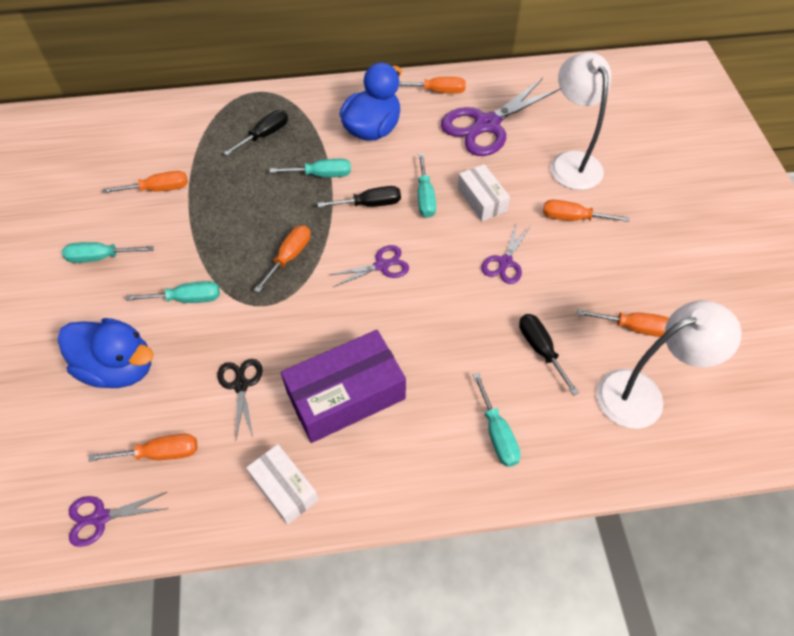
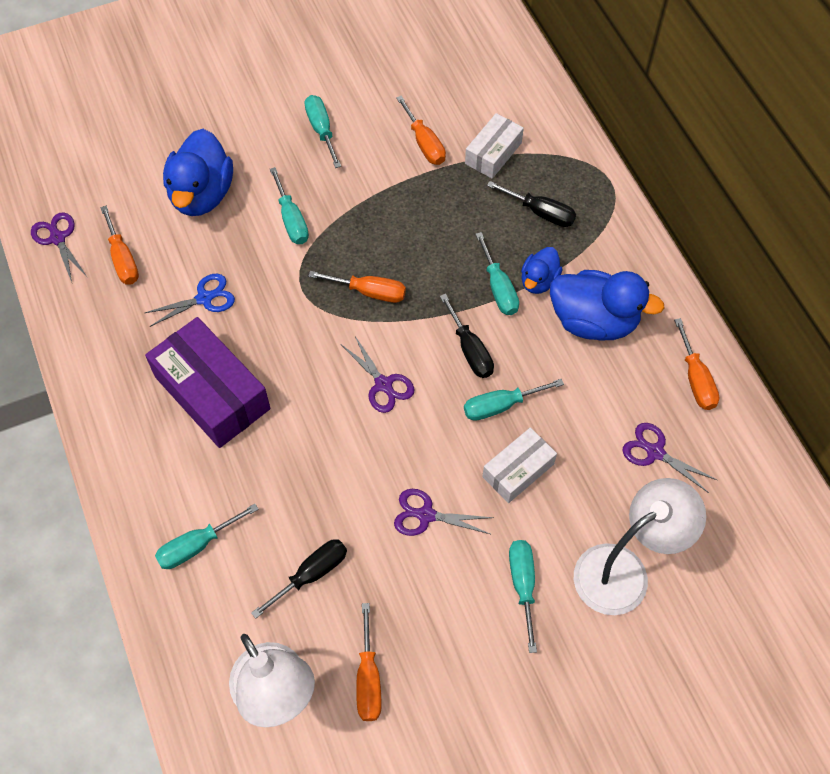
camera: 75 degrees right, 5 degrees up
(241, 385) = (204, 298): black scissors -> blue scissors
(284, 488) = (106, 368): white box -> white box (493, 153)
(325, 150) = (539, 281): none -> blue duck
(487, 125) = (655, 452): purple scissors -> purple scissors, size x0.50
(572, 218) = (523, 585): orange screwdriver -> turquoise screwdriver

